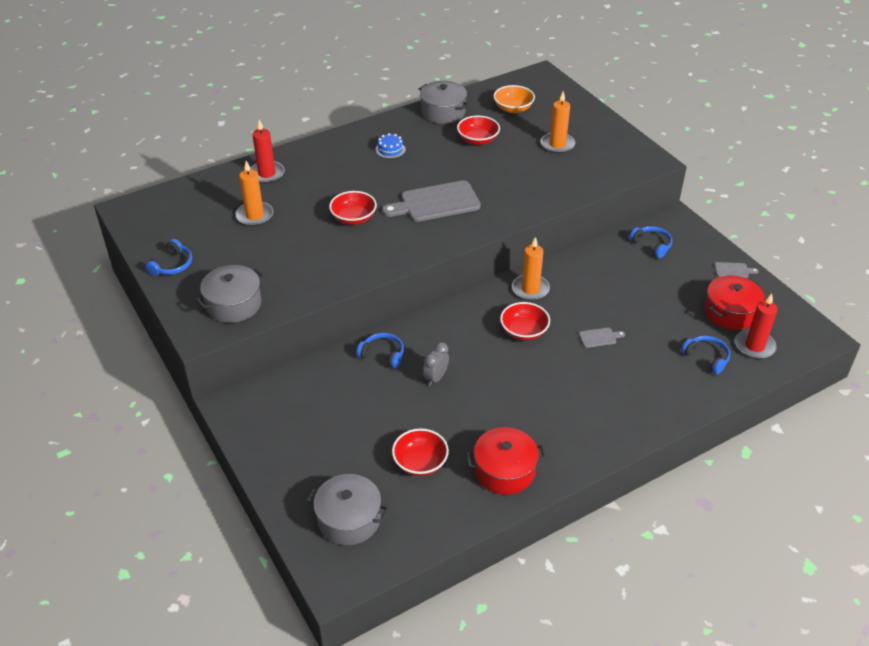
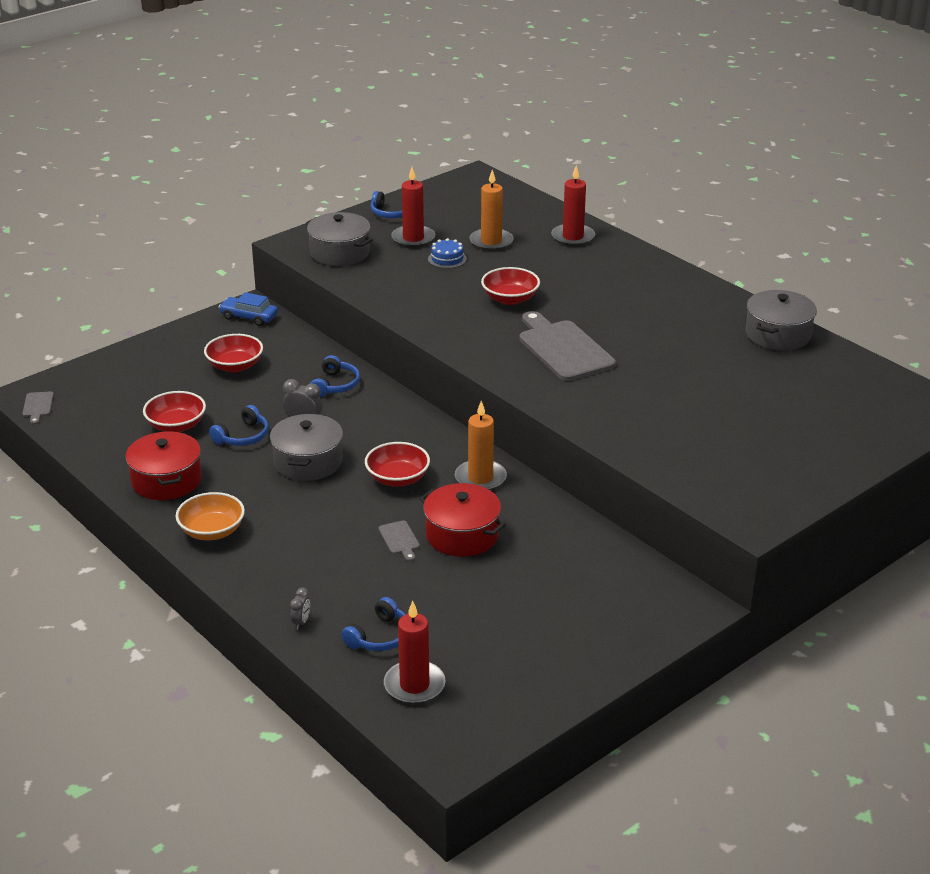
camera: 80 degrees right, 10 degrees down
(227, 258) = (413, 238): none -> red candle
(246, 404) = (249, 317): none -> blue car
(349, 519) = (101, 393): grey pot -> grey pot (308, 462)
(390, 149) = (664, 306): blue cake -> blue cake (447, 259)
(478, 140) = (723, 367): red bowl -> red bowl (235, 366)
(513, 108) = (824, 389): orange bowl -> orange bowl (212, 531)
(557, 145) = (748, 432): orange candle -> none
(652, 245) = (617, 582): blue headphones -> blue headphones (243, 436)
(692, 397) = (301, 622): none -> grey clock
(730, 312) = (484, 662): red pot -> red pot (462, 535)
(733, 270) = (586, 668): grey cutting board -> grey cutting board (38, 406)

